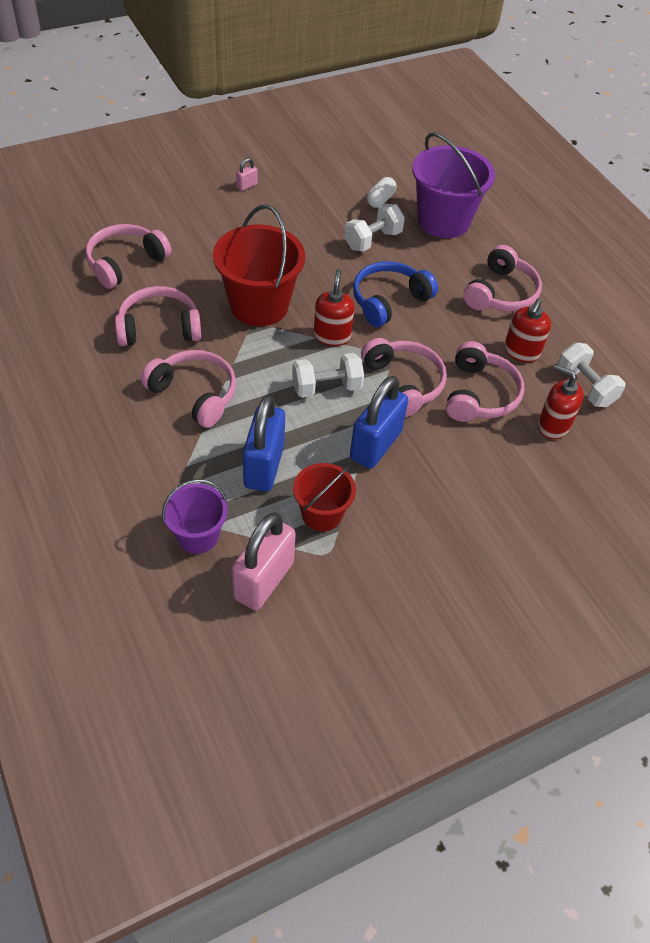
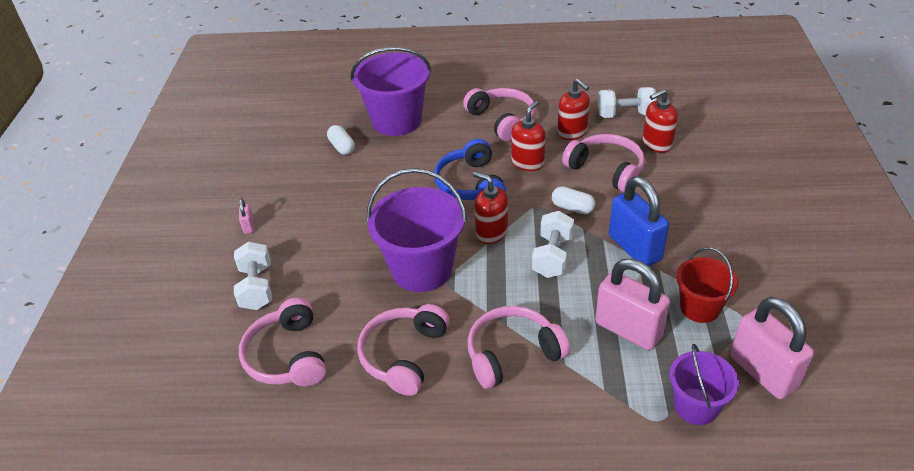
camera: 55 degrees left, 10 degrees down
(259, 305) = (422, 269): red bucket -> purple bucket
(264, 466) = (628, 330): blue padlock -> pink padlock
(372, 240) = (389, 168): white dumbbell -> white dumbbell (257, 288)
(403, 383) = (572, 208): pink headphones -> white capsule
(448, 332) = (528, 163): none -> red soap dispenser

